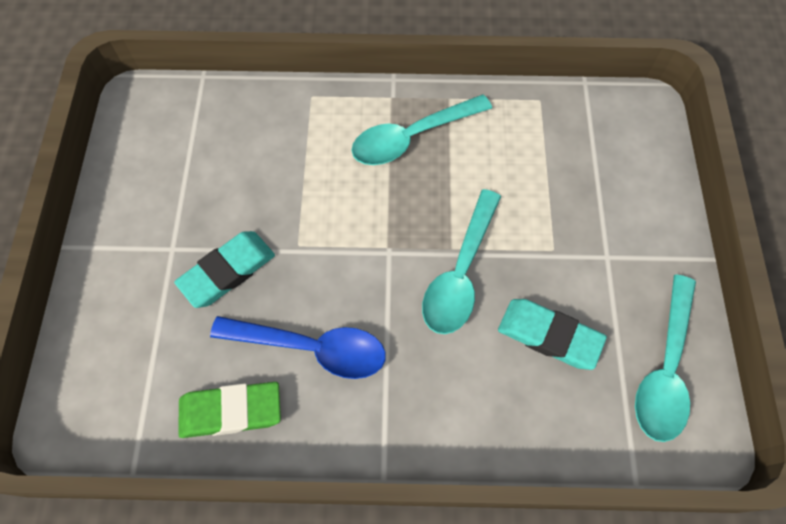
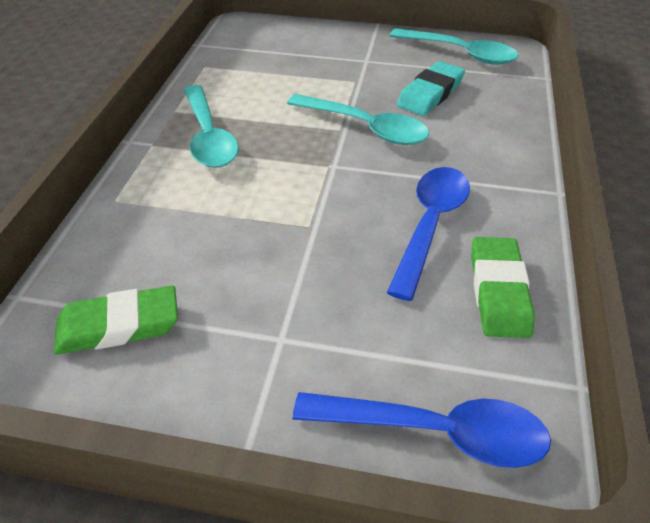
camera: 80 degrees left, 20 degrees down
(92, 364) = (436, 432): none -> blue spoon
(179, 143) = (118, 325): none -> green eraser
(227, 271) = (327, 285): turquoise eraser -> none

